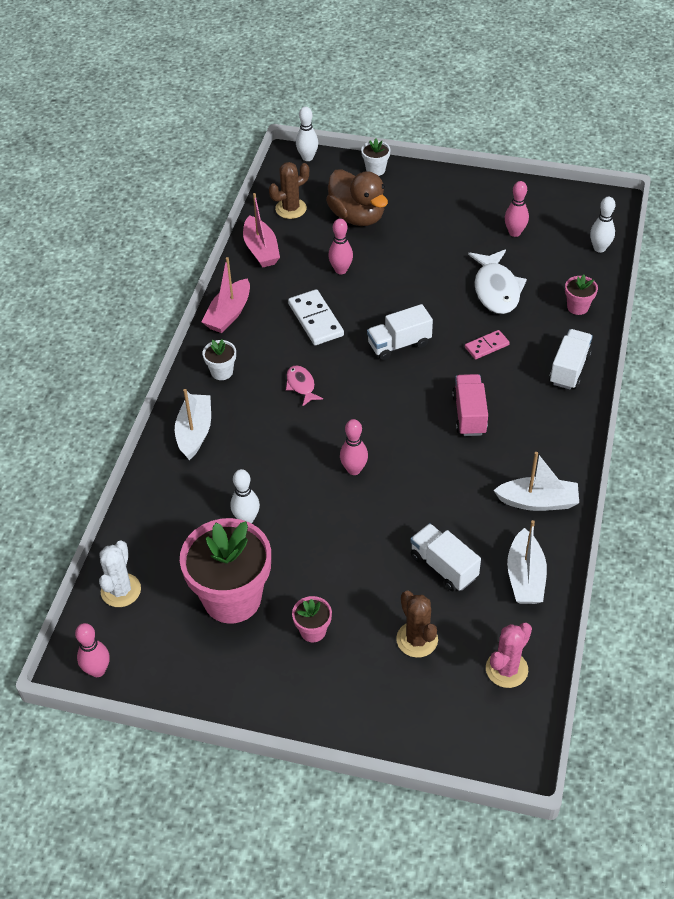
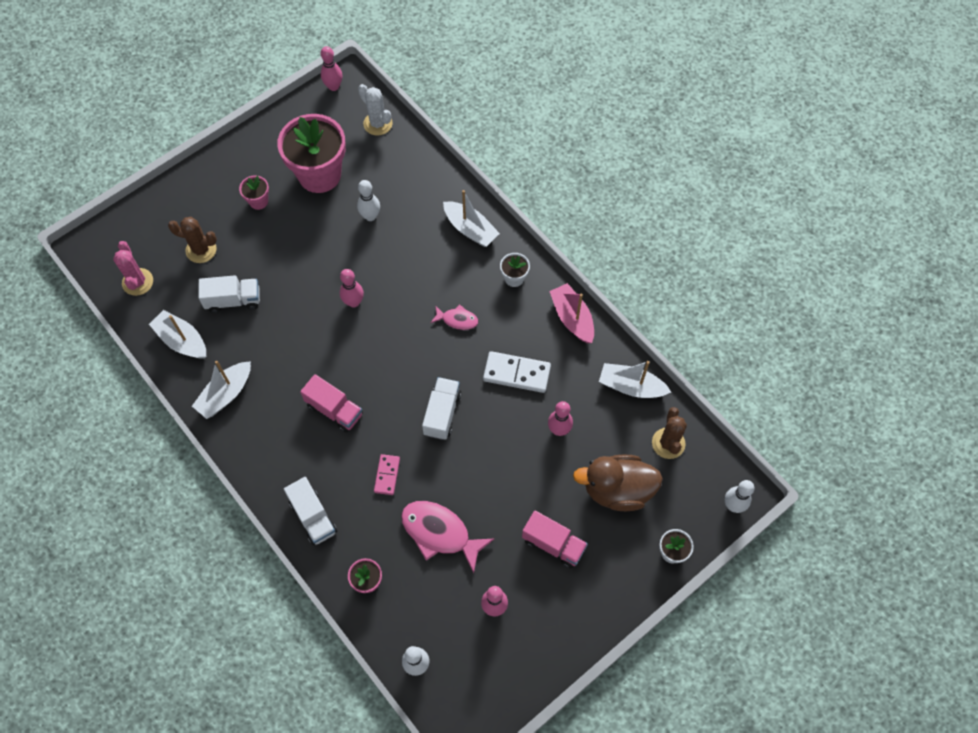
camera: 125 degrees right, 15 degrees up
(261, 250) = (631, 386): pink boat -> white boat
(435, 227) = (553, 544): none -> pink truck
(496, 289) = (440, 533): white fish -> pink fish

